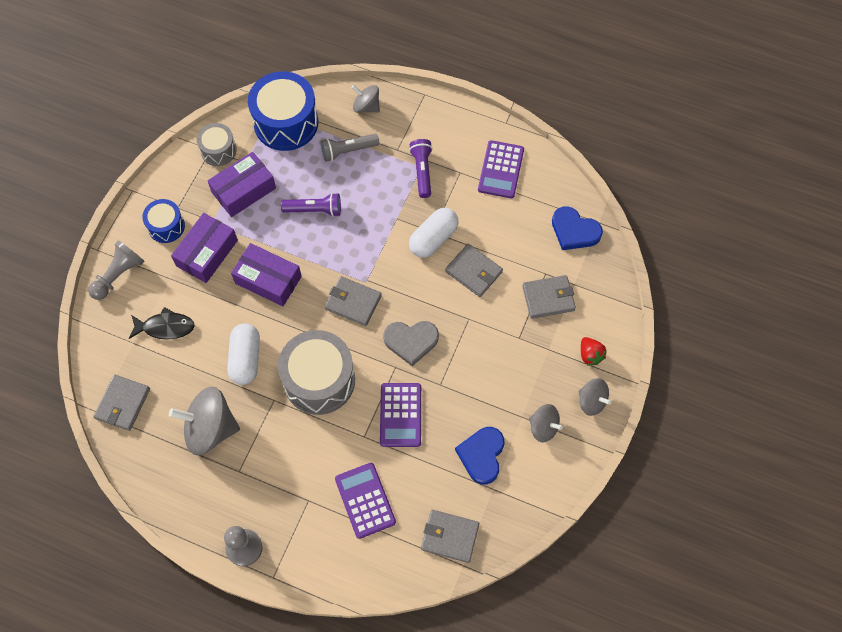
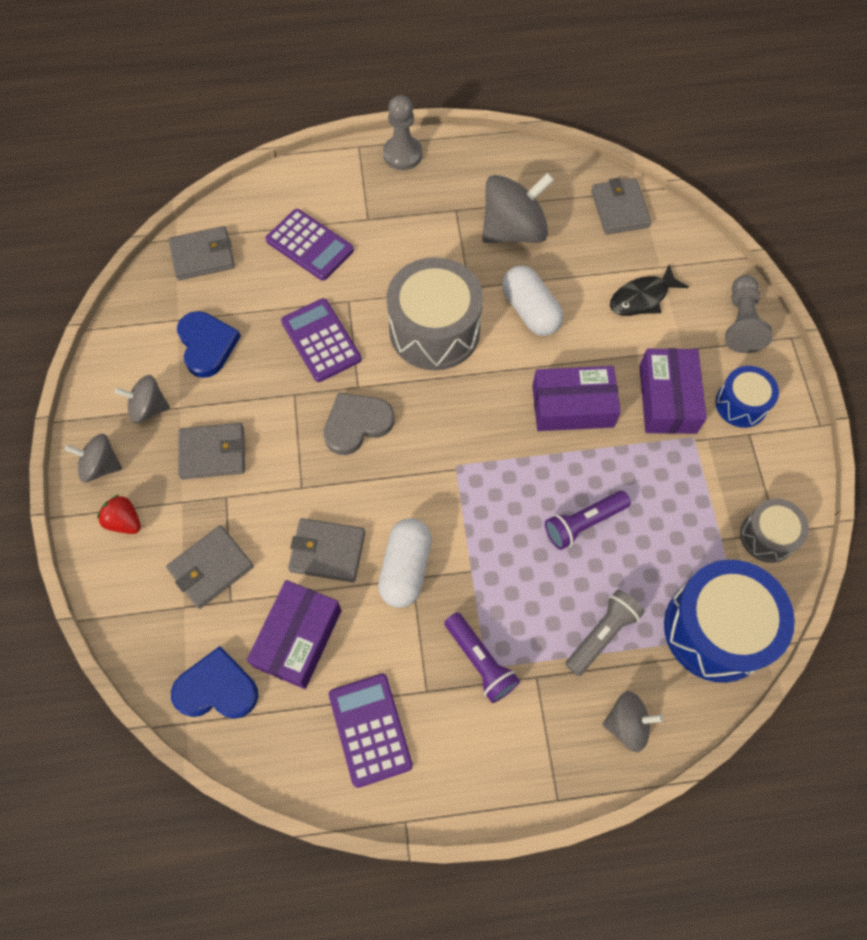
camera: 150 degrees right, 0 degrees up
(244, 190) = (690, 500): purple box -> purple box (298, 638)
(353, 302) = (454, 433): grey wallet -> grey wallet (213, 453)

